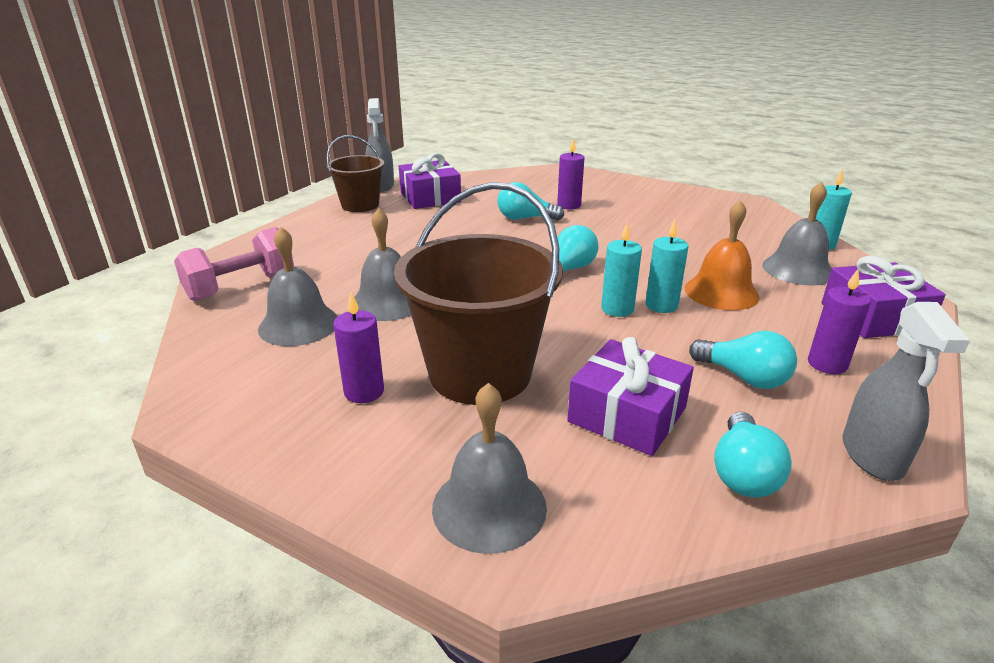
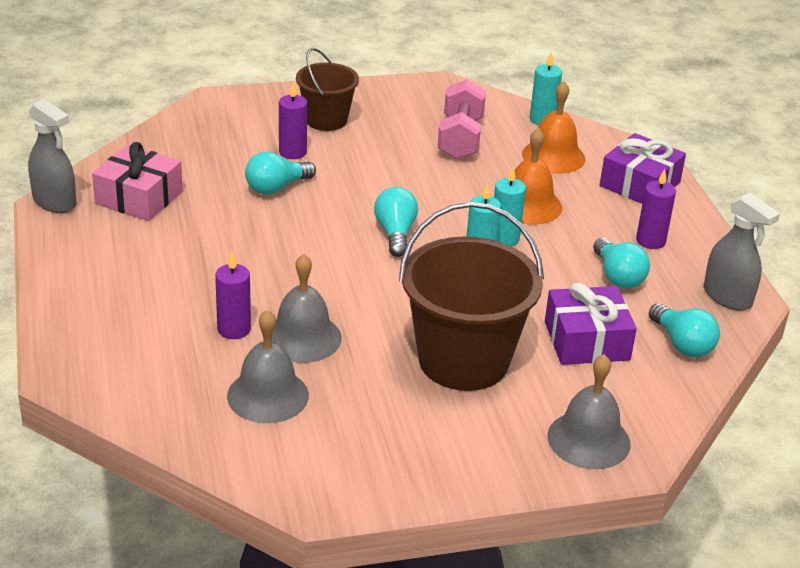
camera: 45 degrees left, 5 degrees up
(241, 287) = (146, 389): pink dumbbell -> pink dumbbell (460, 139)
(360, 205) = (81, 240): brown bucket -> brown bucket (326, 120)
(364, 391) = (410, 417): purple candle -> purple candle (234, 329)
(430, 197) = (139, 197): purple gift -> pink gift
(743, 377) = (618, 276): turquoise light bulb -> turquoise light bulb turned 75 degrees clockwise
(797, 269) = (553, 156): grey bell -> orange bell

